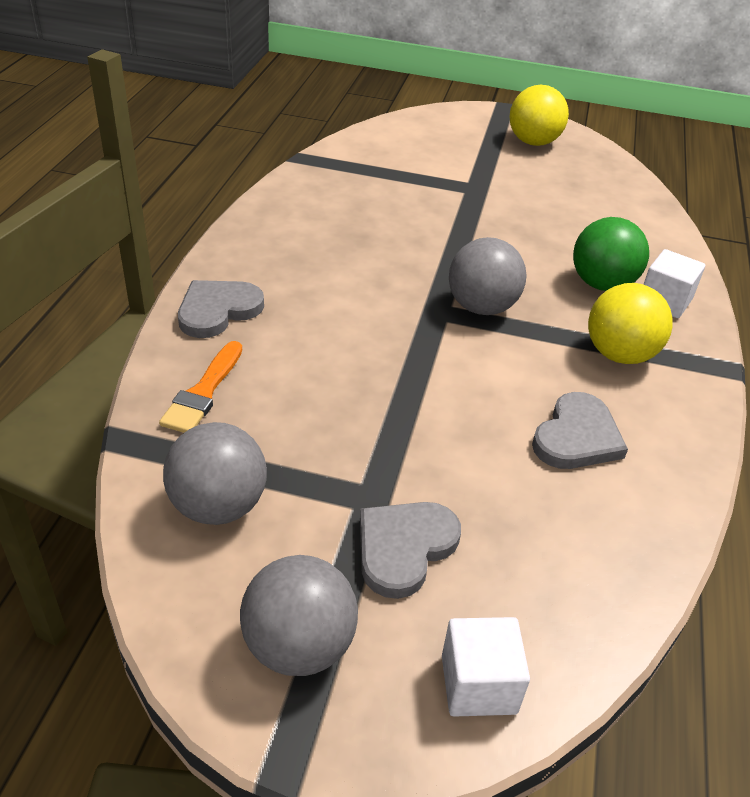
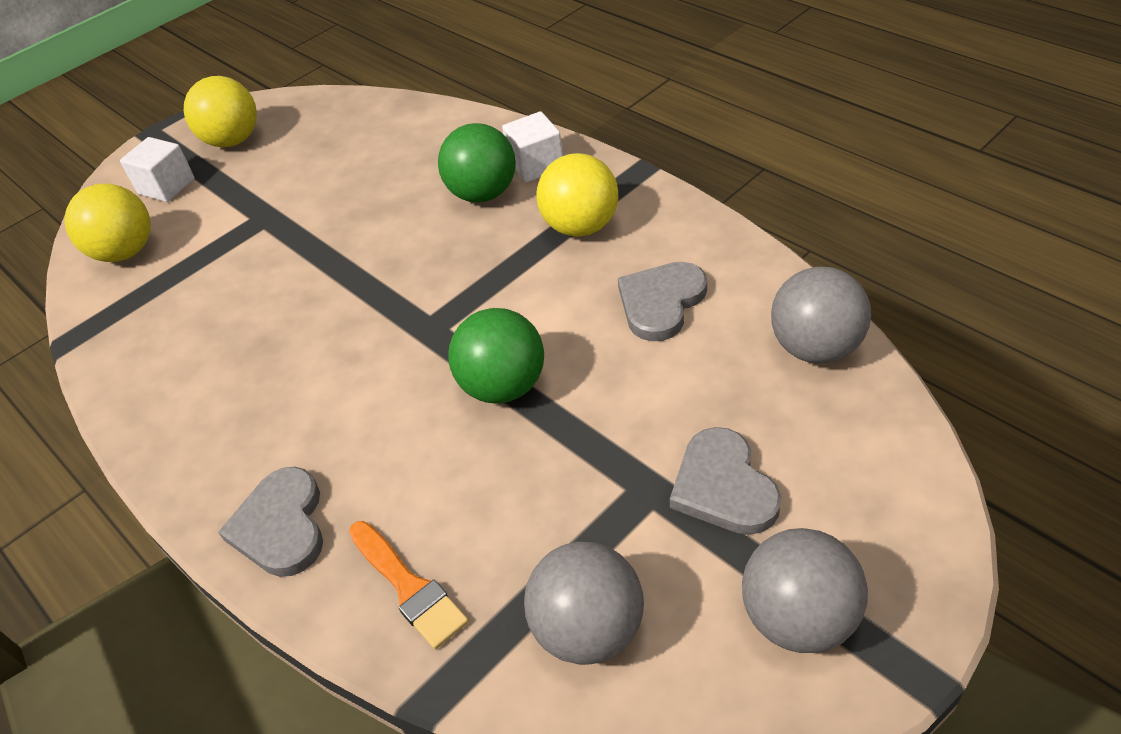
camera: 50 degrees left, 5 degrees up
(391, 145) = (125, 252): none -> yellow ball
(412, 372) = (503, 386): none -> green ball
(478, 684) = (892, 493): white cube -> white cube (166, 186)
(481, 307) = (450, 293): grey ball -> grey ball (815, 347)
(577, 437) = (661, 302): grey heart -> grey heart turned 120 degrees counterclockwise

